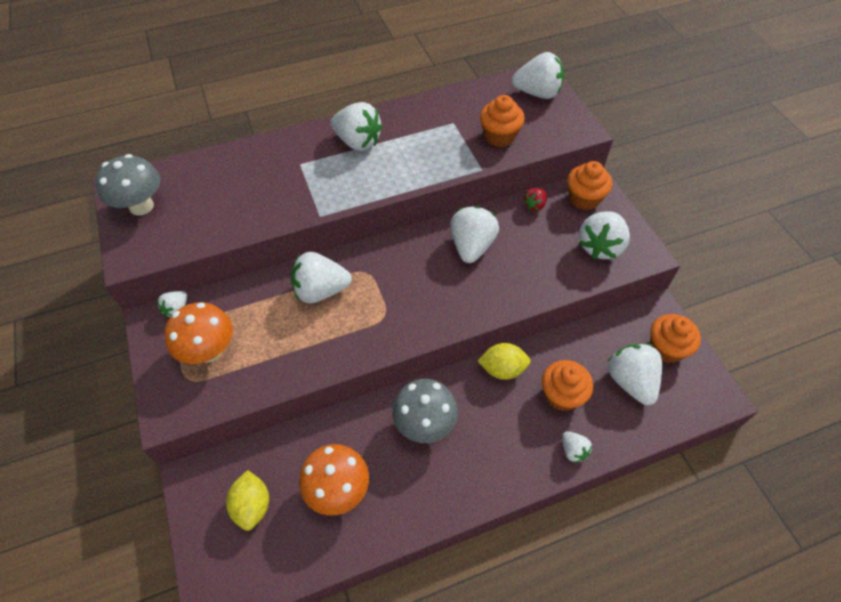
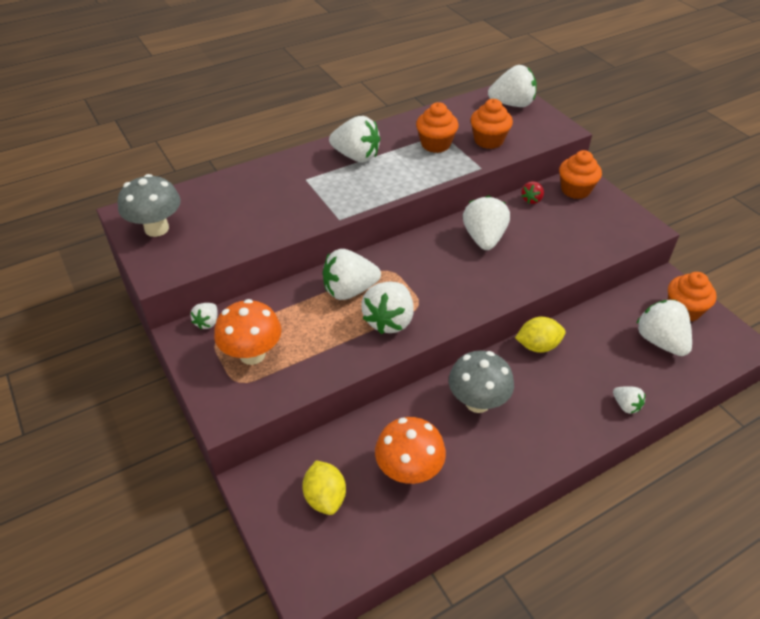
camera: 10 degrees left, 10 degrees down
(562, 395) = (600, 360): orange cupcake -> orange cupcake (435, 144)
(600, 246) = (603, 226): white strawberry -> white strawberry (389, 320)

